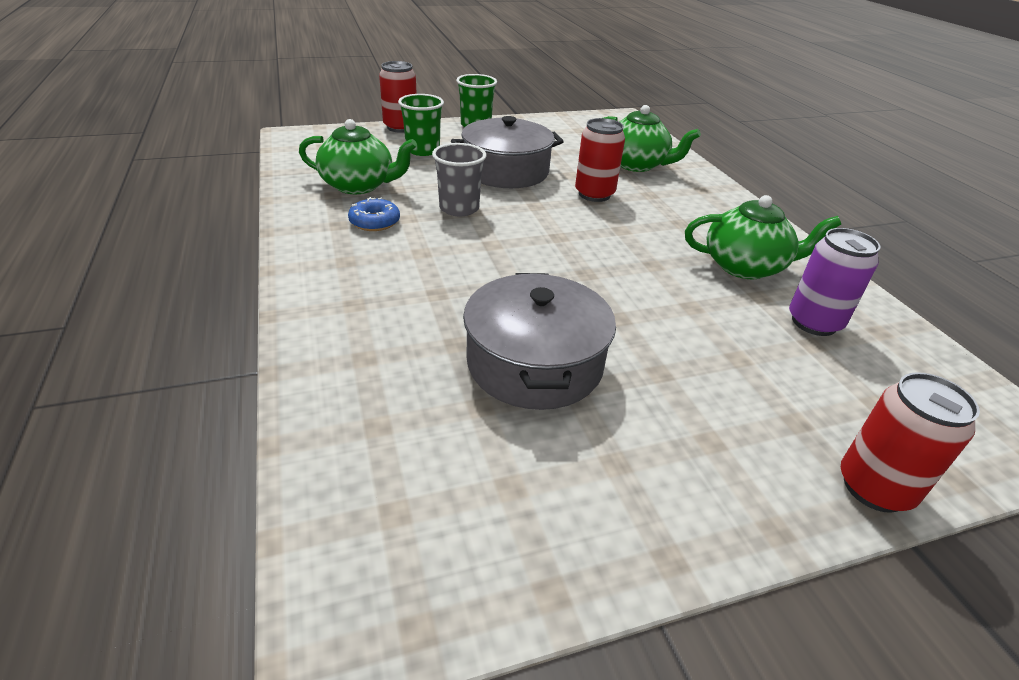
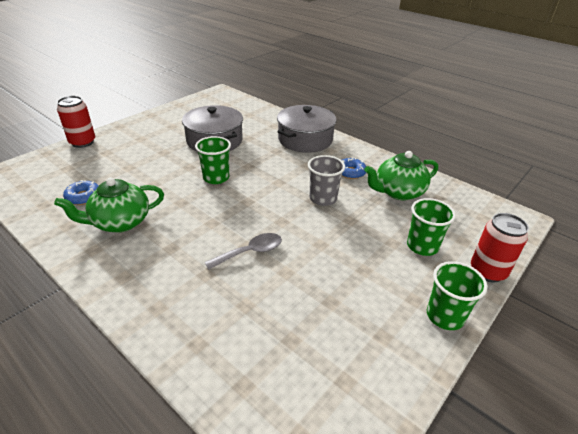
camera: 150 degrees right, 0 degrees up
(506, 171) = (336, 250): grey pot -> grey pot (305, 139)
(582, 281) = (216, 178): none -> green cup
(594, 194) = (250, 252): red can -> grey spoon
(636, 165) = (237, 323): green teapot -> none
(814, 322) = (83, 197): purple can -> blue donut

